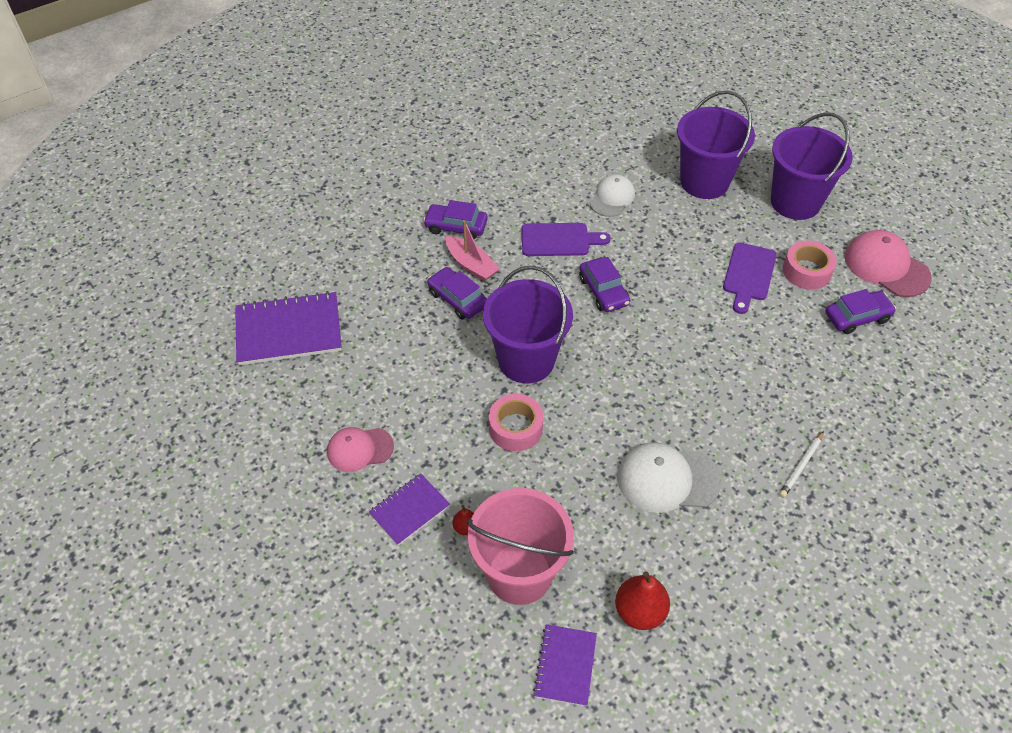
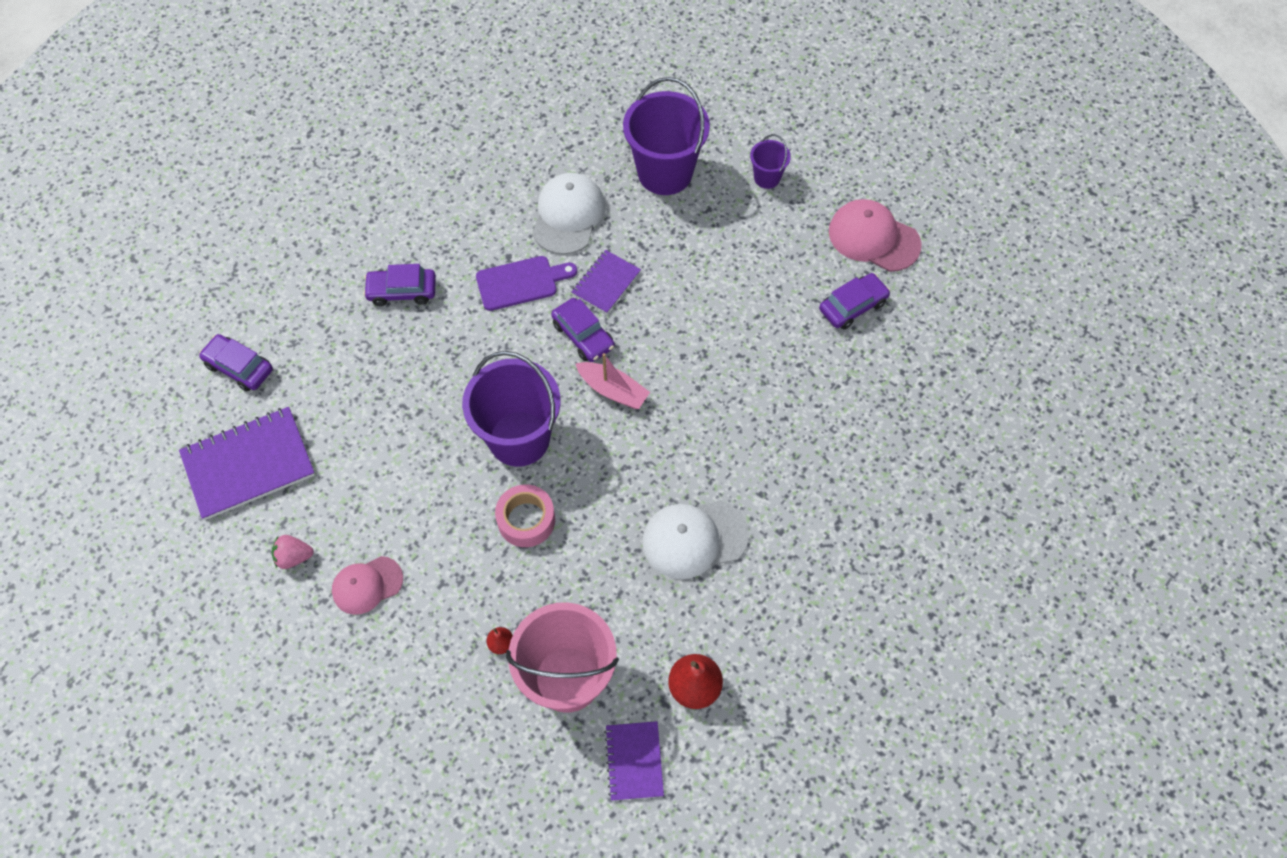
camera: 15 degrees left, 10 degrees up
(304, 412) = (294, 557): none -> pink strawberry
(409, 510) = (438, 639): purple notebook -> purple notebook (606, 283)
(457, 299) = (426, 382): purple car -> purple car (239, 367)
(471, 265) = (431, 336): pink boat -> pink boat (613, 390)
(612, 198) = (568, 215): white cap -> white cap, size x1.52
(748, 275) = (733, 280): purple cutting board -> none
(795, 202) = (767, 178): purple bucket -> purple bucket, size x0.48
(801, 466) = (823, 491): white pencil -> none
(806, 271) = (792, 262): pink tape -> none

